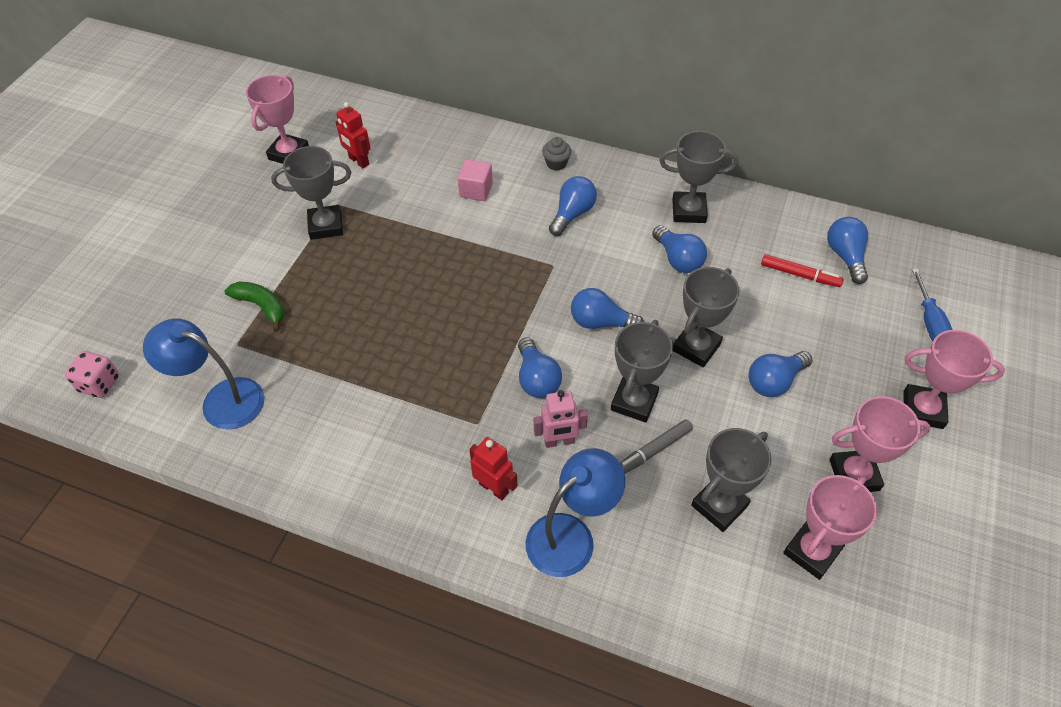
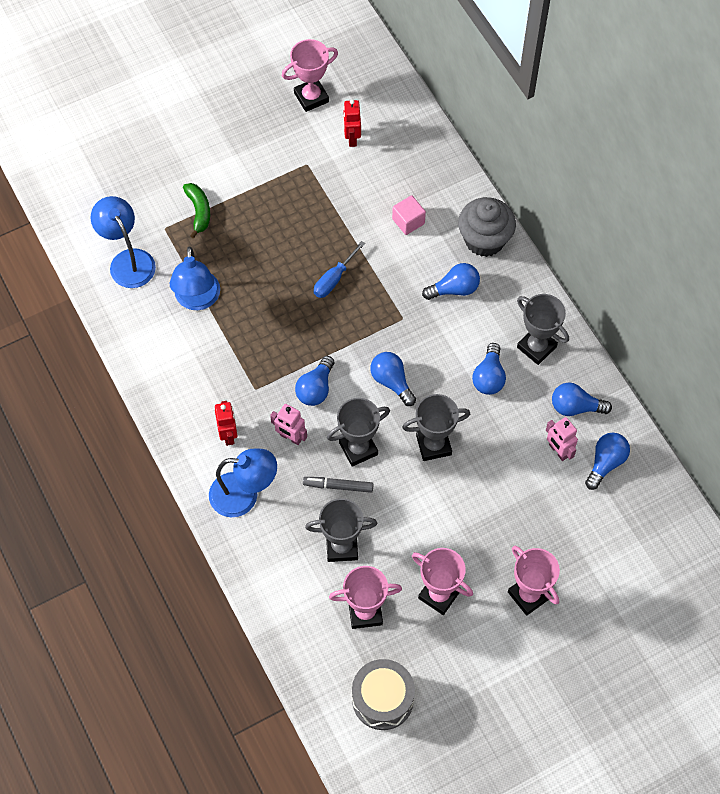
camera: 40 degrees right, 10 degrees up
(100, 384) = (71, 198): pink dice -> none
(326, 226) = (286, 177): grey trophy -> none
(334, 384) = (197, 300): none -> blue lamp
(556, 163) = (484, 240): grey cupcake -> grey cupcake, size x2.18
(774, 381) = (457, 505): blue light bulb -> blue light bulb (575, 407)
(800, 275) = (558, 451): red marker -> pink robot
(928, 627) = (382, 699): none -> grey drum
(929, 321) = (606, 549): blue screwdriver -> blue screwdriver (334, 279)

